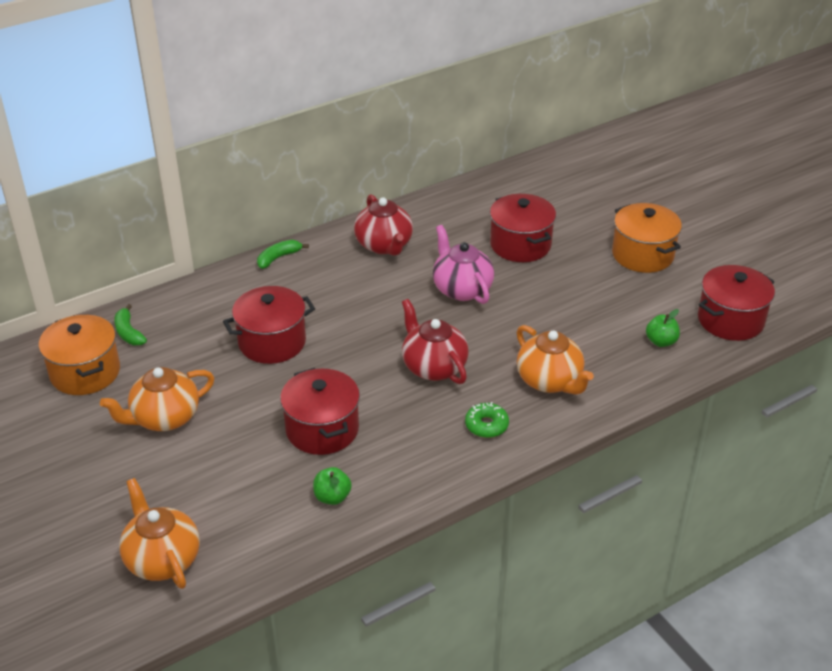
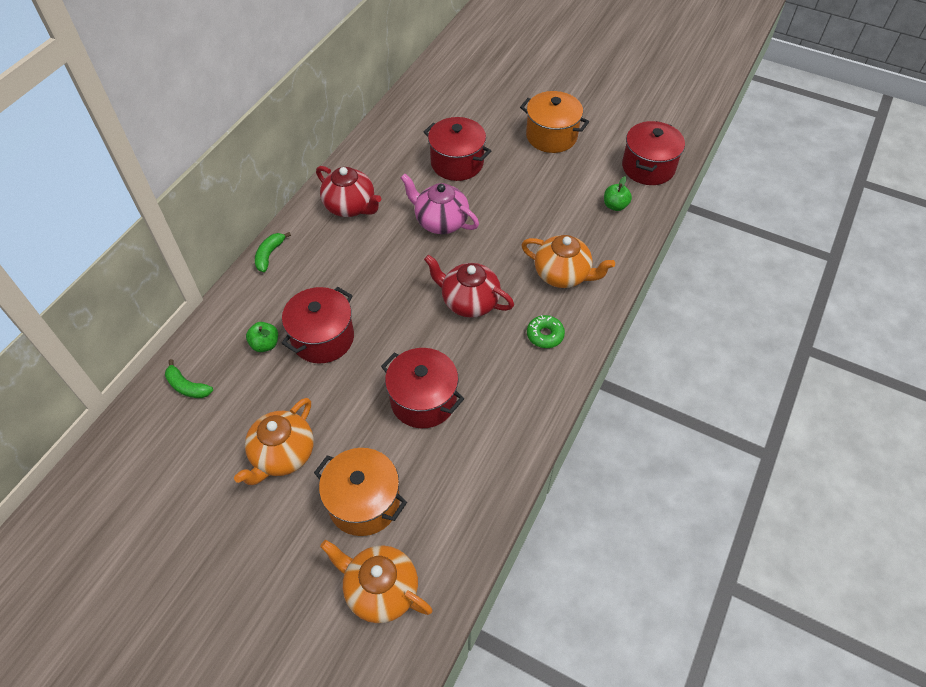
camera: 30 degrees left, 15 degrees up
(85, 372) = (176, 445): orange pot -> orange pot (364, 502)
(332, 497) = (476, 458): green apple -> green apple (265, 344)

